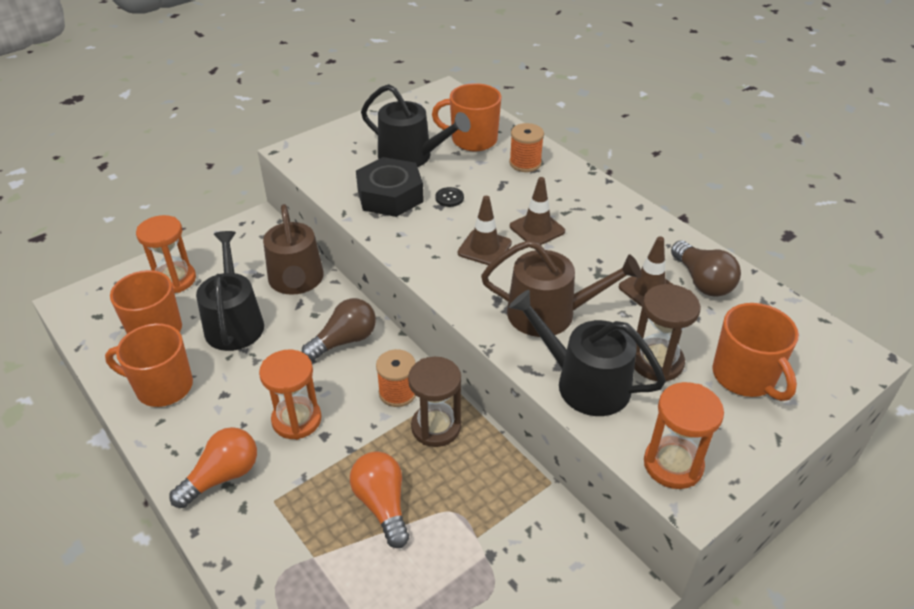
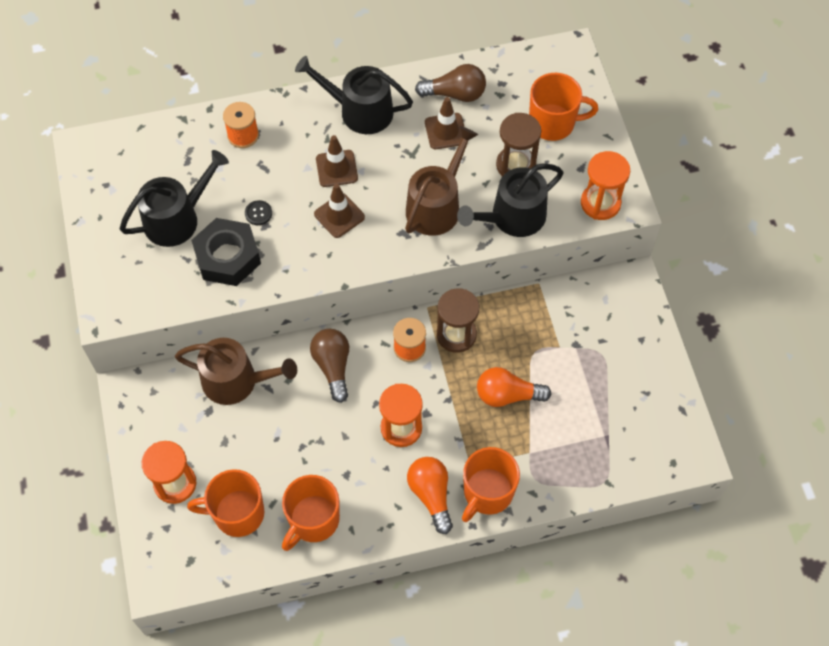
camera: 65 degrees left, 20 degrees up
(234, 322) = (264, 446): black watering can -> black watering can (360, 111)
(472, 140) = (181, 159): orange mug -> orange mug (487, 493)

